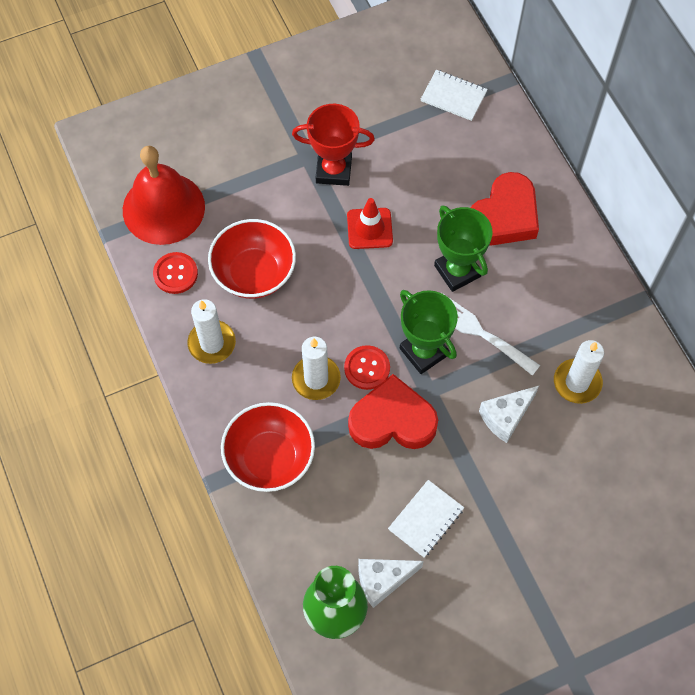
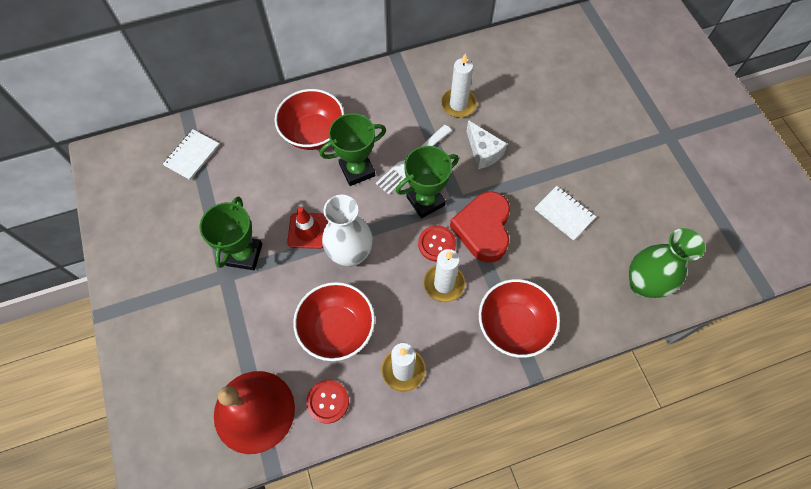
camera: 85 degrees left, 0 degrees up
(333, 170) = (244, 254): red trophy -> green trophy
(344, 276) = (350, 254): none -> white vase
(383, 580) = (613, 248): white cheese -> none
(504, 216) = (313, 133): red heart -> red bowl

